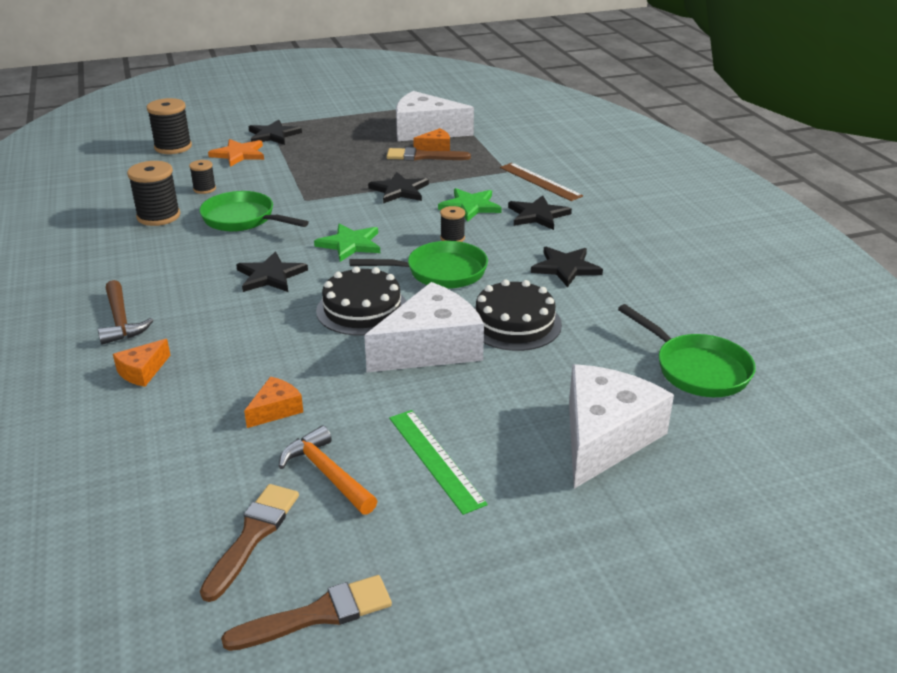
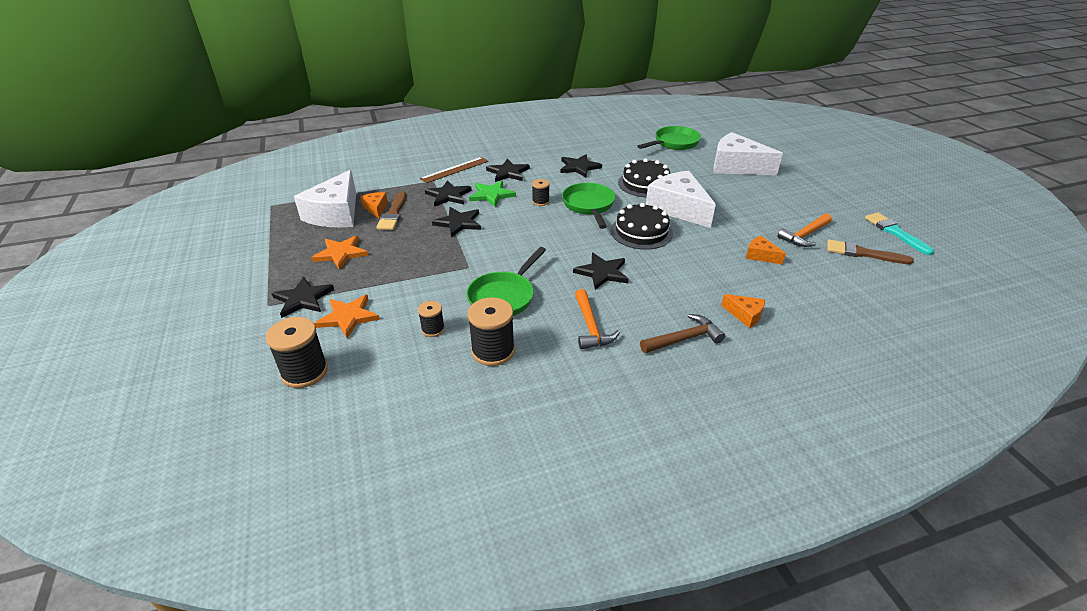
camera: 90 degrees left, 5 degrees up
(170, 265) = (591, 327): none -> orange hammer
(317, 614) = (895, 232): brown brush -> turquoise brush
(345, 141) = (341, 253): none -> orange star
(350, 244) = (550, 241): green star -> none
(435, 459) = (776, 206): green ruler -> none
(467, 181) = (448, 195): none -> black star

